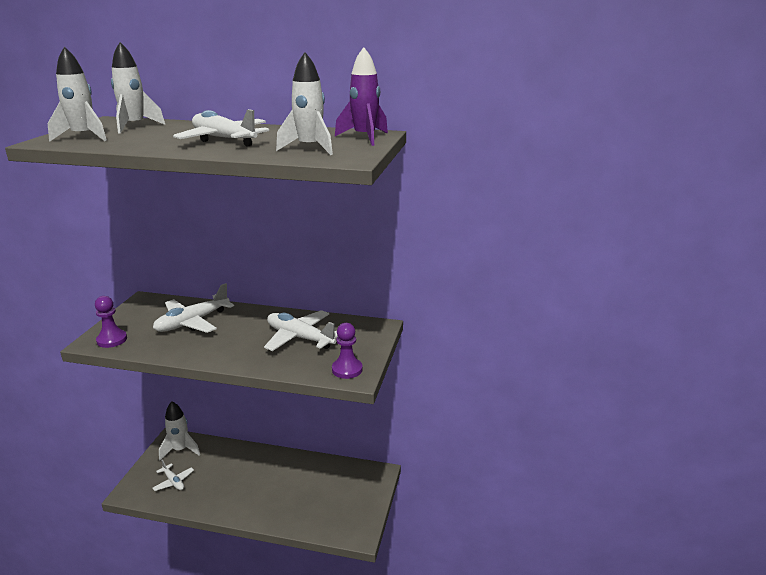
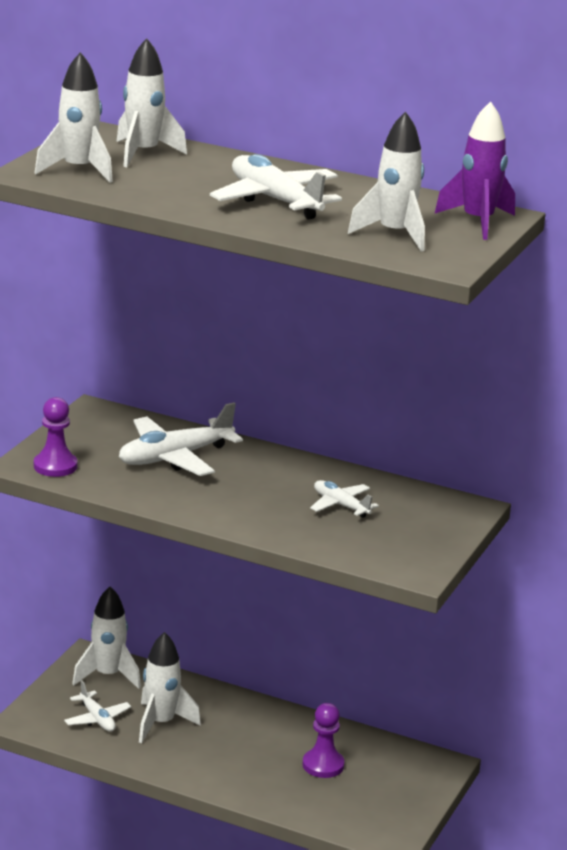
camera: 10 degrees right, 0 degrees up
(212, 477) = (161, 723): none -> white rocket
(300, 338) = (340, 505): white plane -> white plane, size x0.56
(347, 369) = (405, 560): purple pawn -> purple pawn (323, 765)

